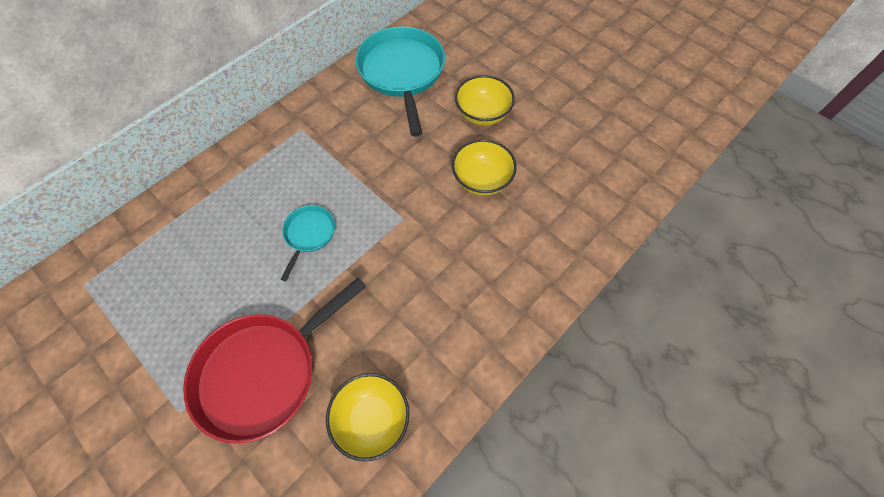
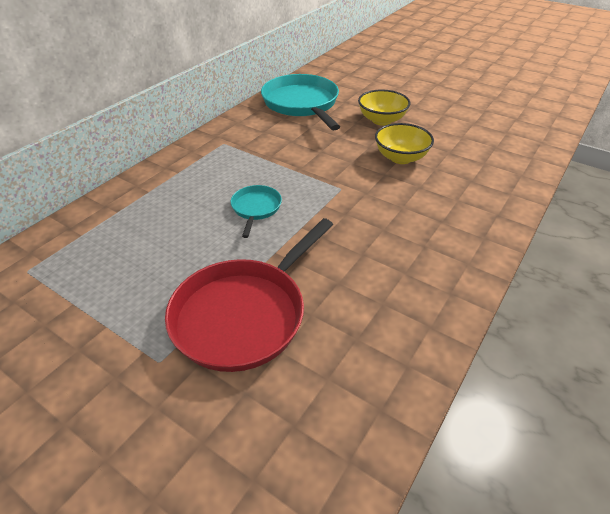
camera: 10 degrees left, 20 degrees down
(372, 419) = (374, 336): yellow bowl -> none

